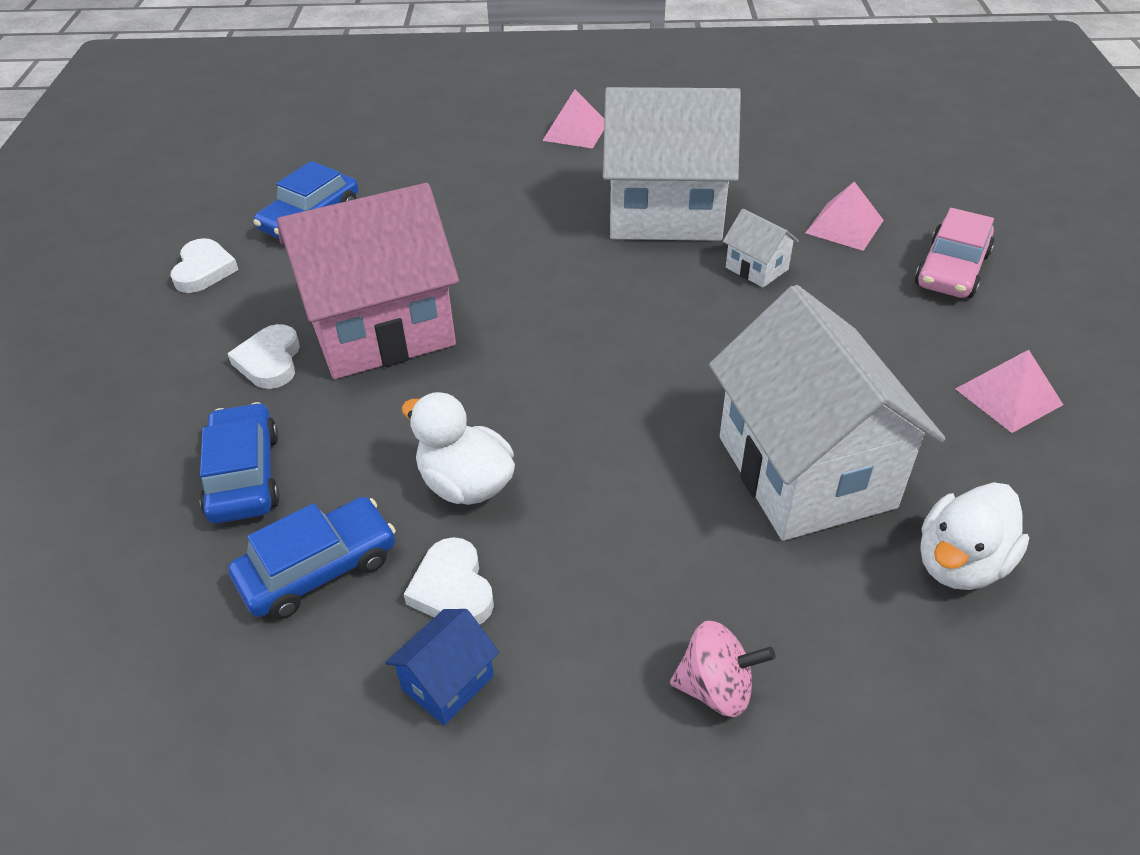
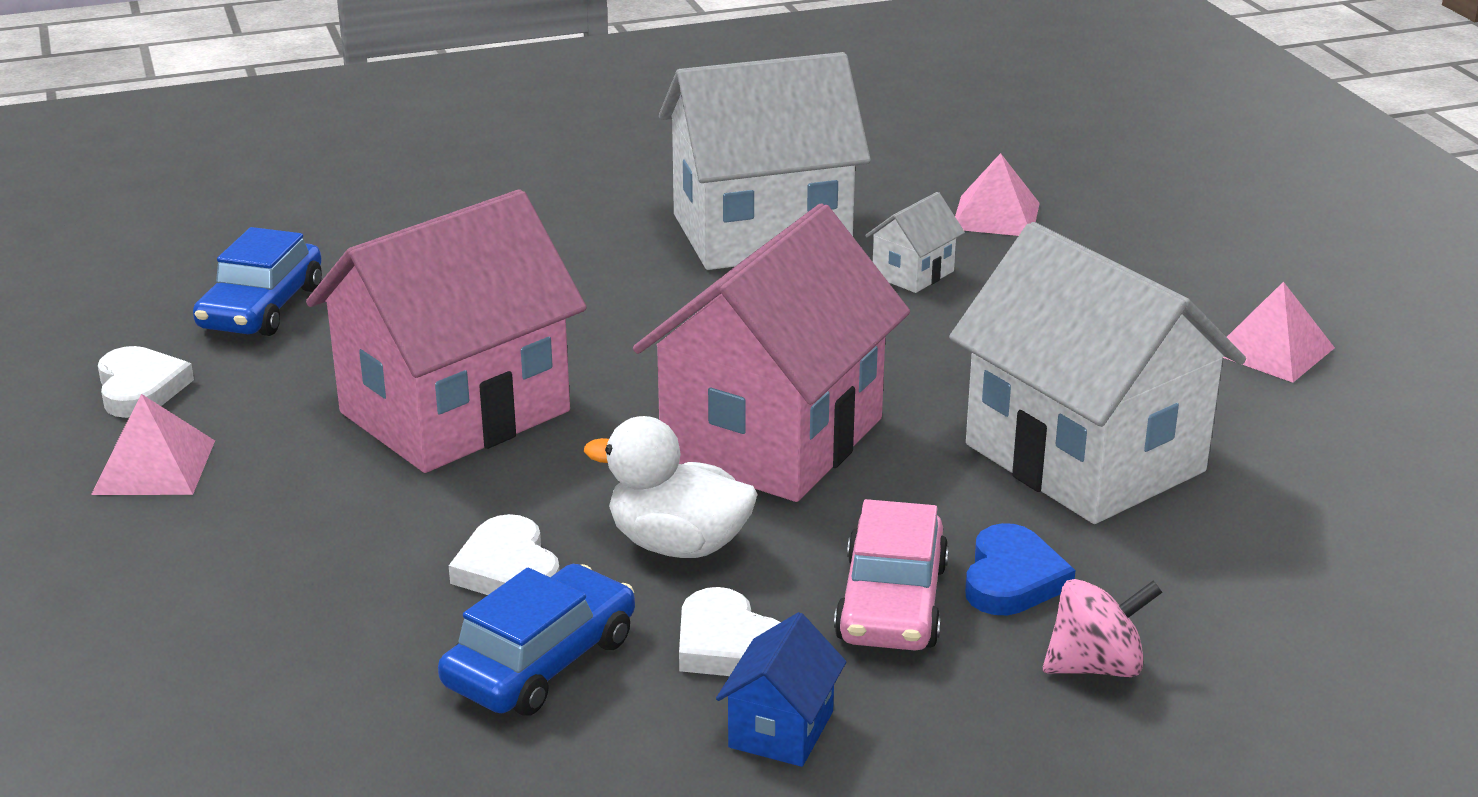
camera: 20 degrees left, 15 degrees down
(244, 475) = (370, 592): blue car -> none
(270, 361) = (317, 470): white heart -> white heart (508, 569)
(575, 131) = (583, 161): pink pyramid -> pink pyramid (154, 467)
(580, 400) = (772, 438): none -> pink house
(692, 579) = (1012, 579): none -> blue heart
(756, 268) = (913, 273): white house -> white house turned 75 degrees counterclockwise
(951, 270) = (1146, 241): pink car -> pink car (891, 602)
(960, 563) = (1298, 506): white duck -> none

